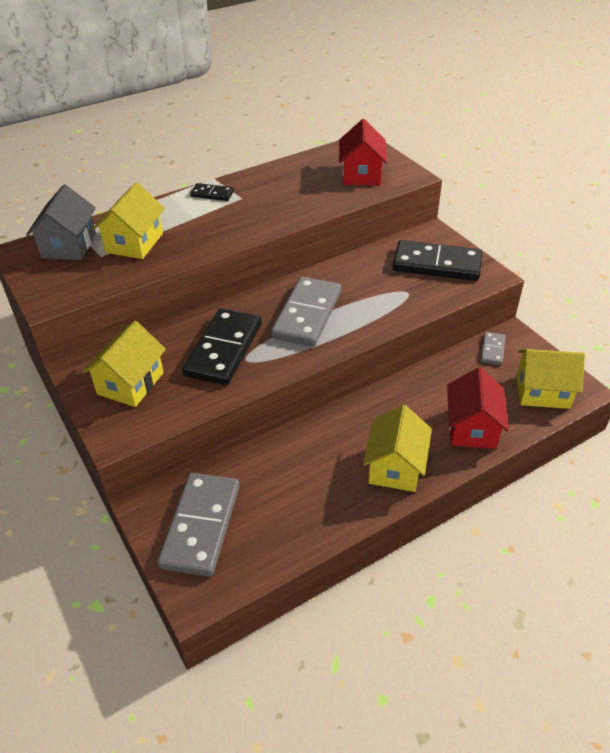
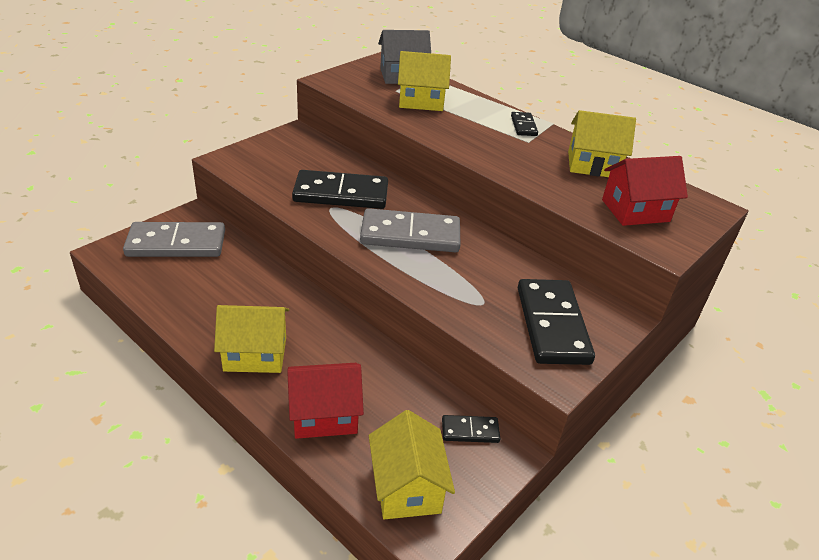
camera: 70 degrees right, 5 degrees down
(130, 383) = (285, 156): yellow house -> yellow house (593, 165)
(492, 350) = (470, 431): grey domino -> black domino

